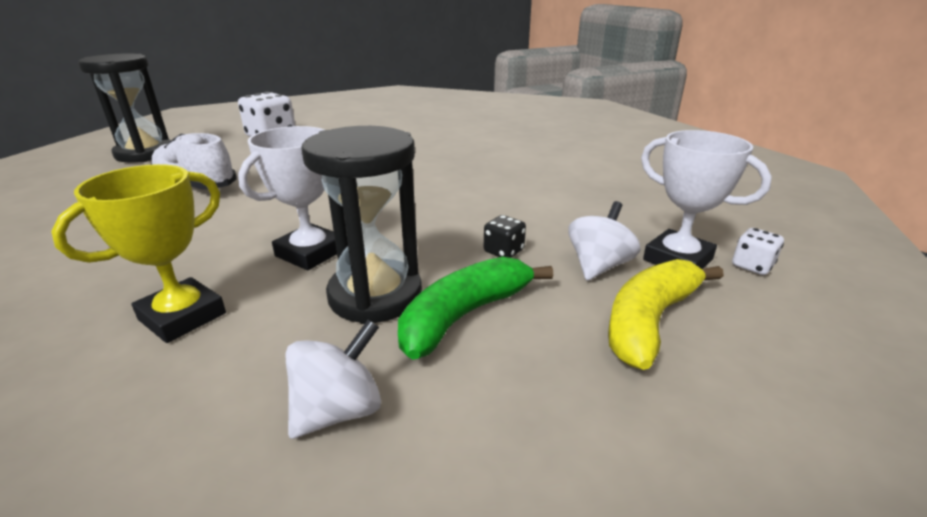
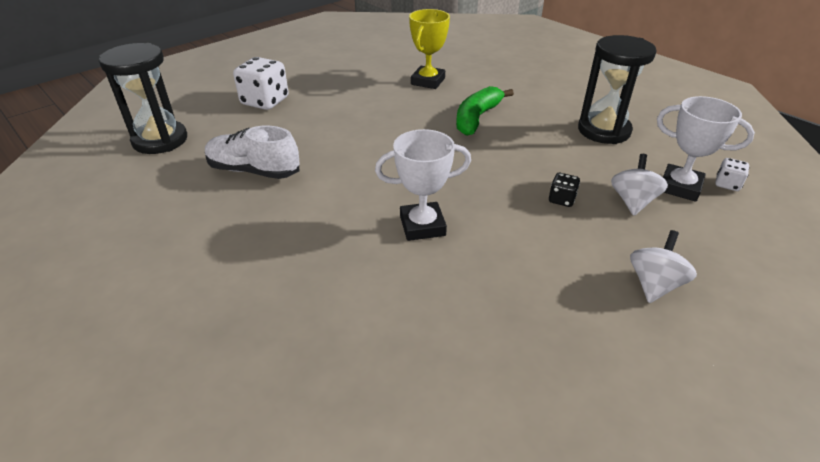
camera: 15 degrees left, 10 degrees up
(182, 316) = (380, 297): yellow trophy -> yellow trophy (428, 81)
(310, 253) = (422, 226): white trophy -> white trophy turned 60 degrees clockwise
(339, 410) = (547, 339): white spinning top -> white spinning top (654, 284)
(375, 295) = (501, 253): black hourglass -> black hourglass (603, 131)
(464, 315) = (573, 258): green banana -> green banana (477, 118)
(649, 321) = (687, 239): yellow banana -> none

